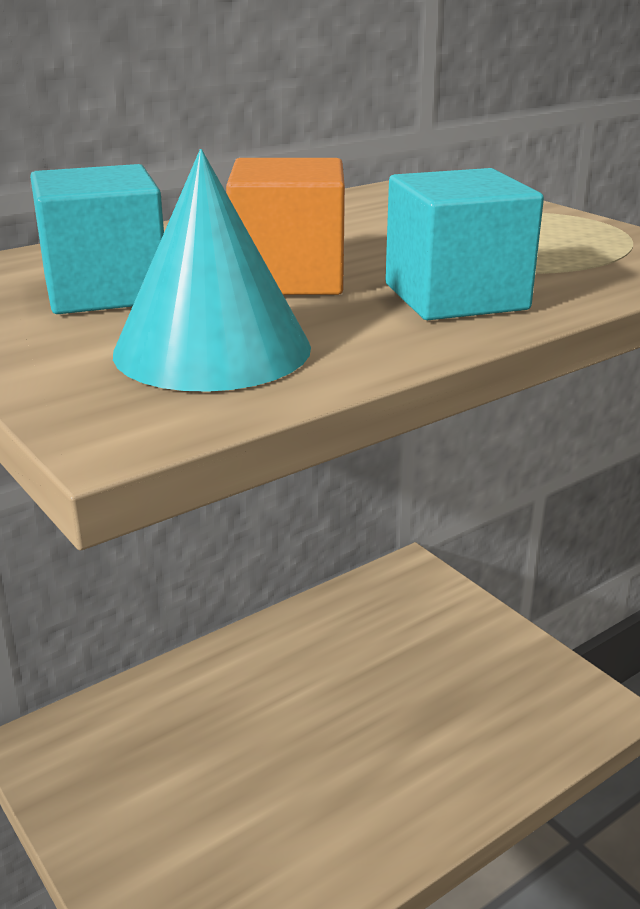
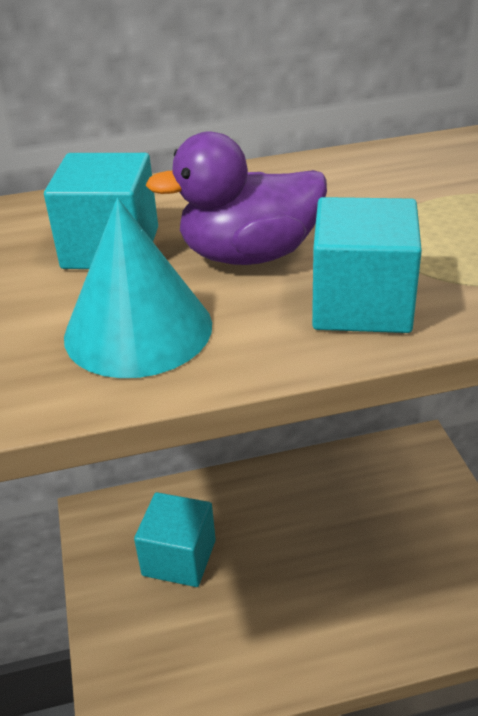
camera: 25 degrees right, 10 degrees up
(180, 762) = (179, 558): none -> turquoise cube
(288, 278) = (249, 255): orange cube -> purple duck

